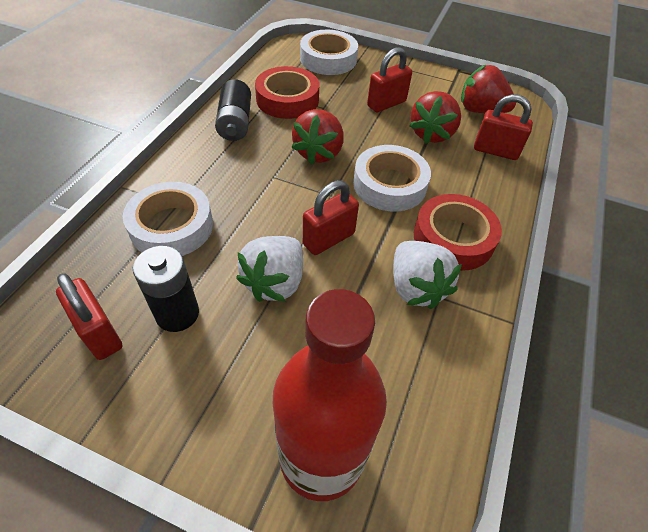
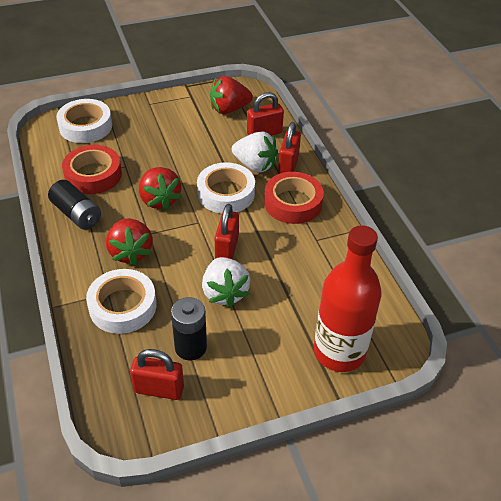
camera: 40 degrees left, 5 degrees down
(386, 104) = (165, 138): red padlock -> red padlock (288, 165)
(416, 287) = (301, 243): white strawberry -> white strawberry (255, 165)
(431, 134) = (216, 144): red strawberry -> red strawberry (130, 252)

